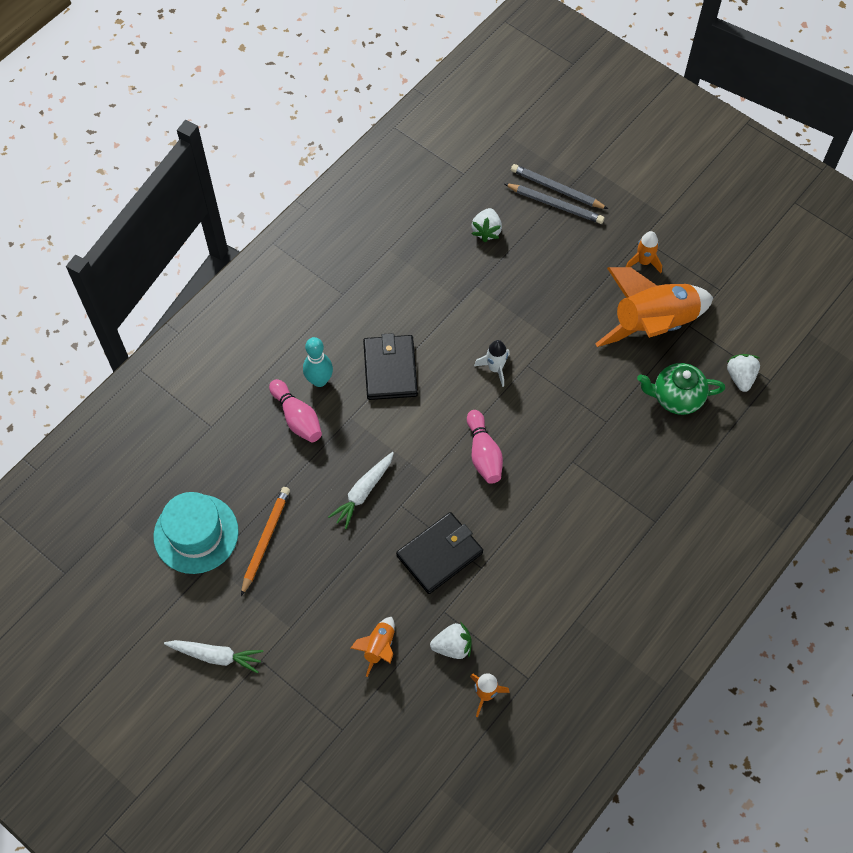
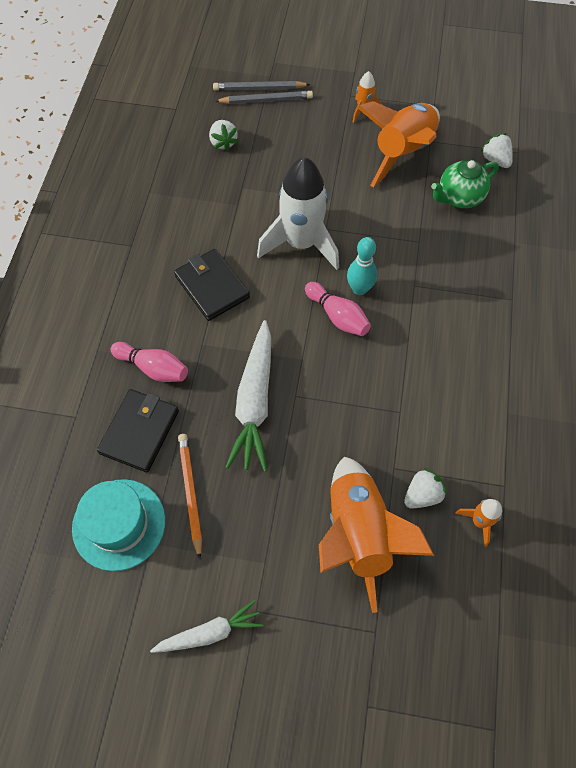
camera: 30 degrees left, 0 degrees up
(319, 380) = (154, 326): turquoise bowling pin -> turquoise bowling pin (359, 289)
(363, 492) = (254, 402): white carrot -> white carrot, size x1.68
(379, 647) = (358, 533): orange rocket -> orange rocket, size x2.25
(440, 554) = (357, 420): black wallet -> black wallet (140, 431)
(495, 368) = (301, 243): white rocket -> white rocket, size x2.25

